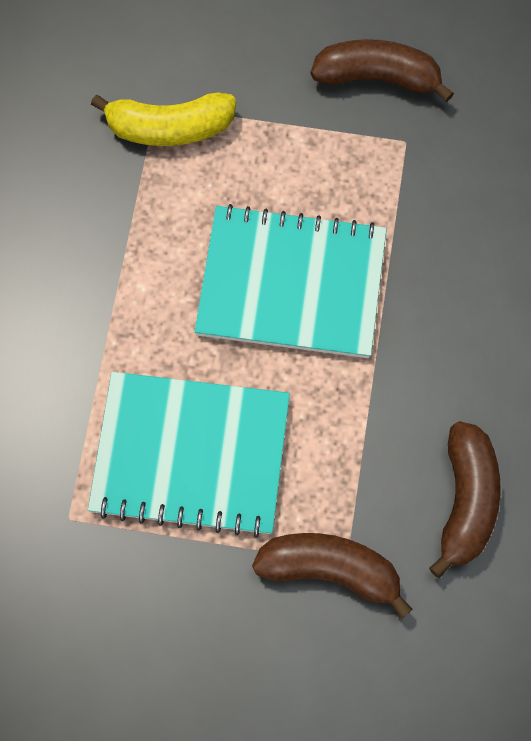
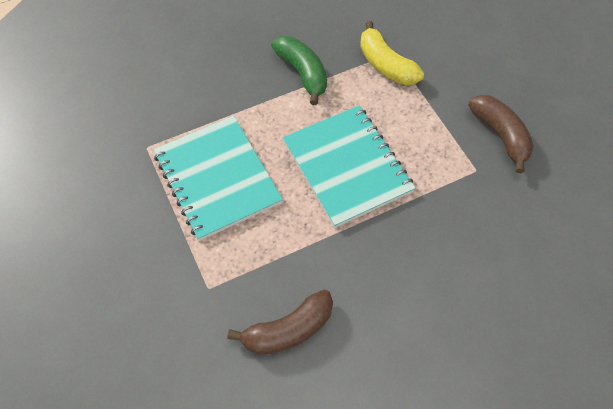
camera: 55 degrees right, 10 degrees down
(101, 239) = (302, 73): none -> green banana
(330, 570) = (198, 283): brown banana -> none

